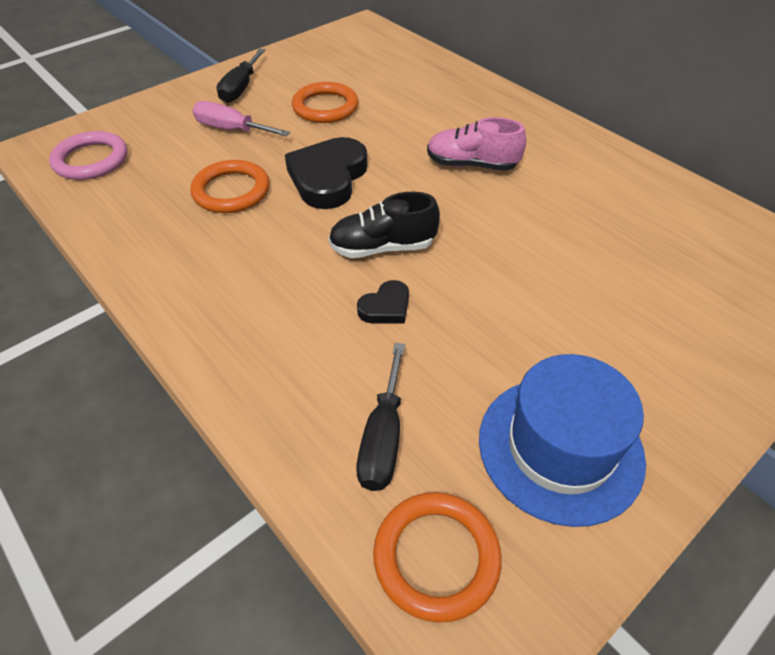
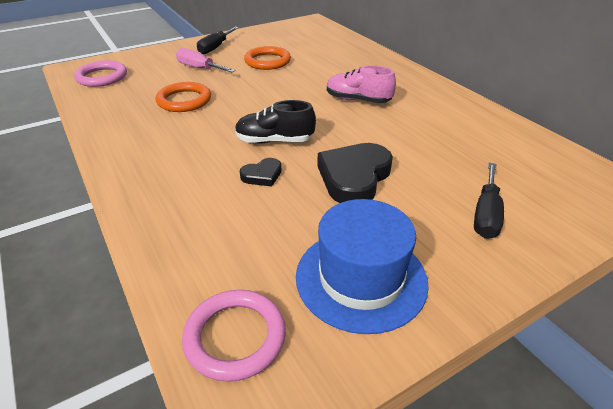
camera: 10 degrees right, 10 degrees down
(328, 178) = (253, 99): black heart -> black heart (354, 177)
(383, 437) = (227, 254): black screwdriver -> black screwdriver (486, 214)
(436, 557) = (235, 337): orange ring -> pink ring

